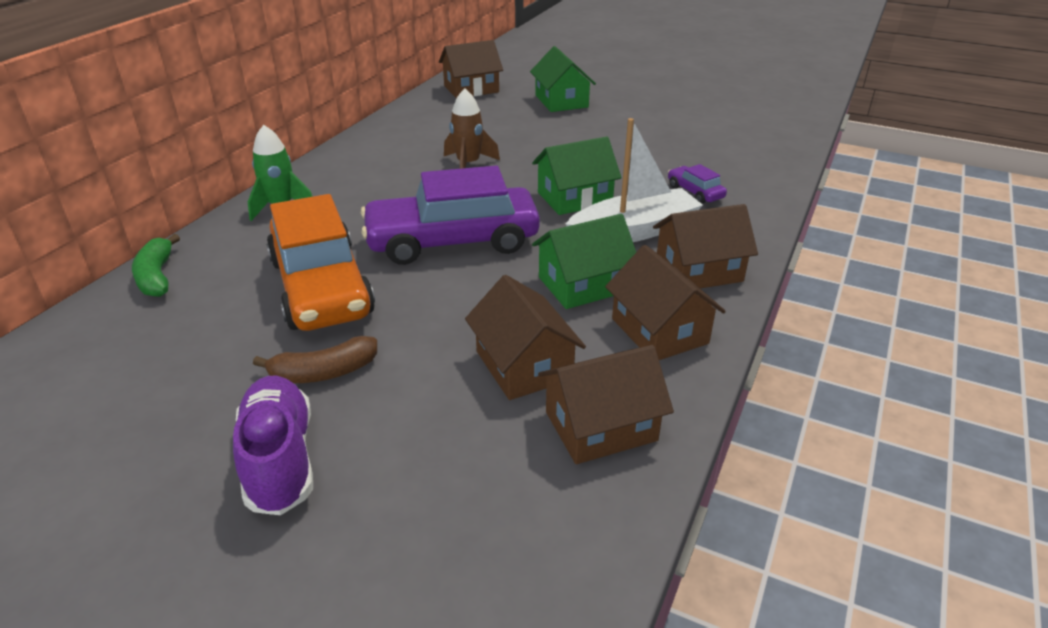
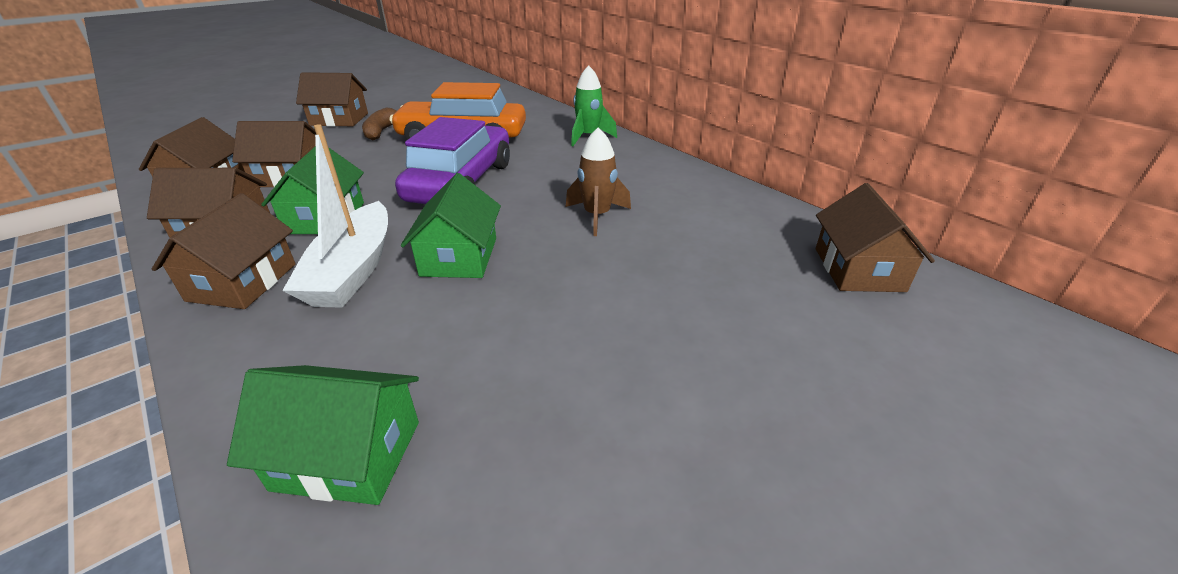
camera: 115 degrees right, 0 degrees up
(156, 277) = (532, 106): green banana -> none
(280, 459) = (339, 119): purple shoe -> brown house
(561, 101) = (780, 345): green house -> green house (348, 455)
(695, 192) = (361, 356): purple car -> none

